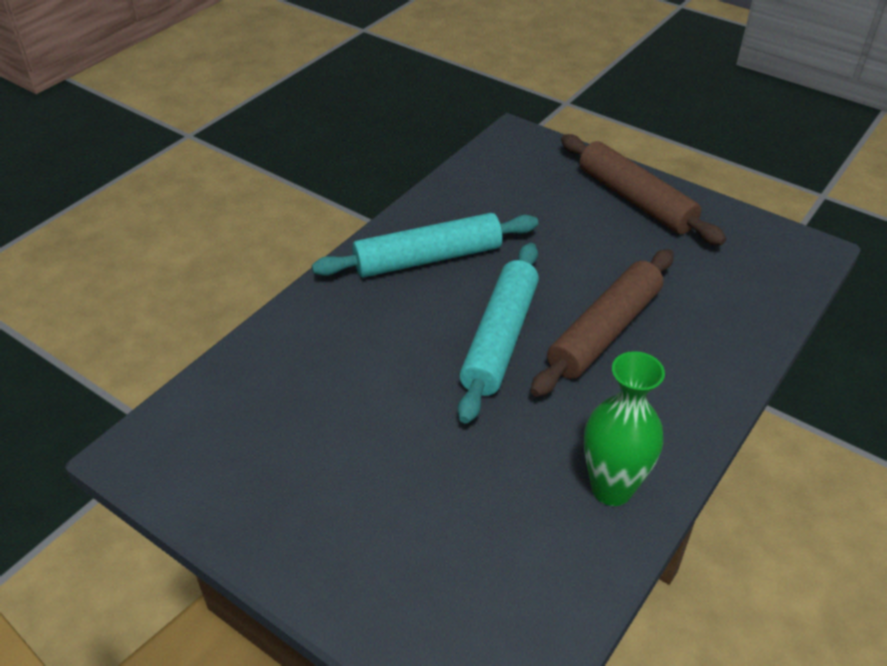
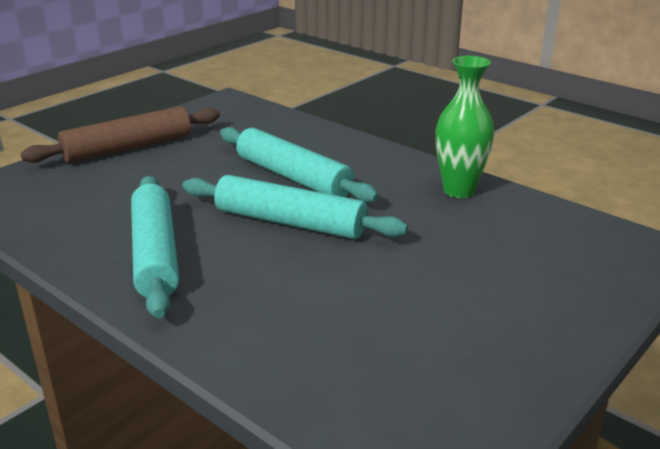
camera: 85 degrees left, 15 degrees down
(604, 331) = (293, 177): brown rolling pin -> turquoise rolling pin

